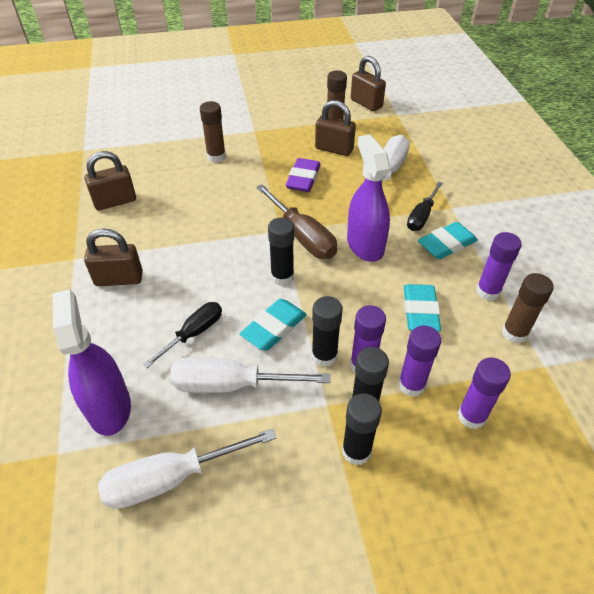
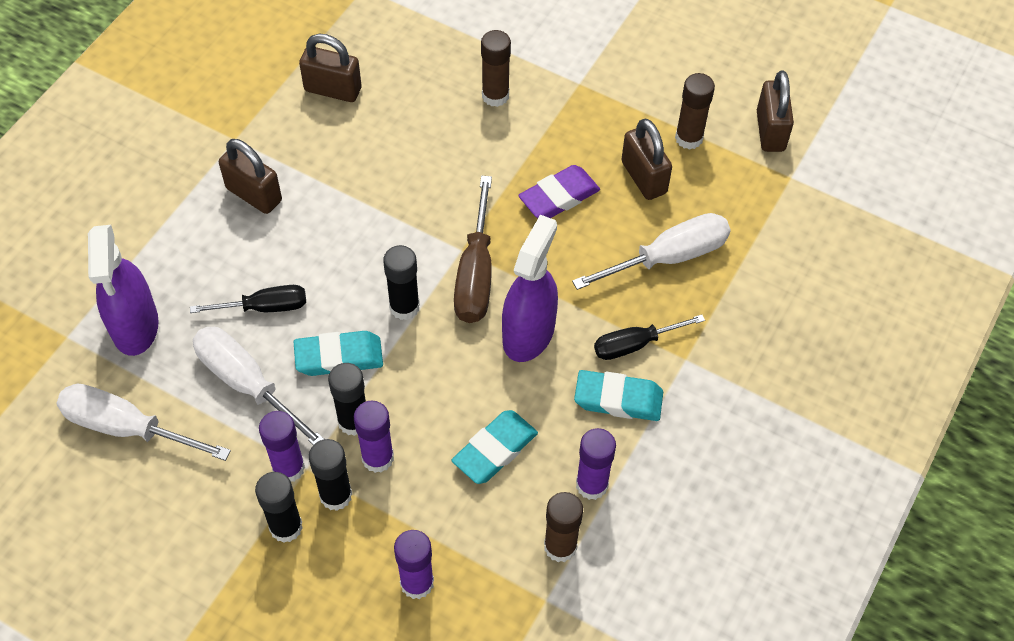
camera: 40 degrees right, 10 degrees up
(109, 407) = (135, 326): purple spray bottle -> purple spray bottle turned 150 degrees clockwise
(411, 385) = (399, 512): purple glue stick -> purple glue stick (288, 468)

